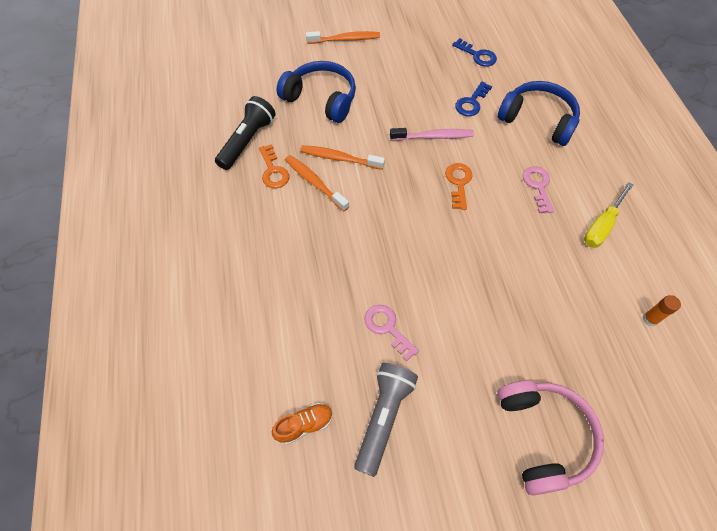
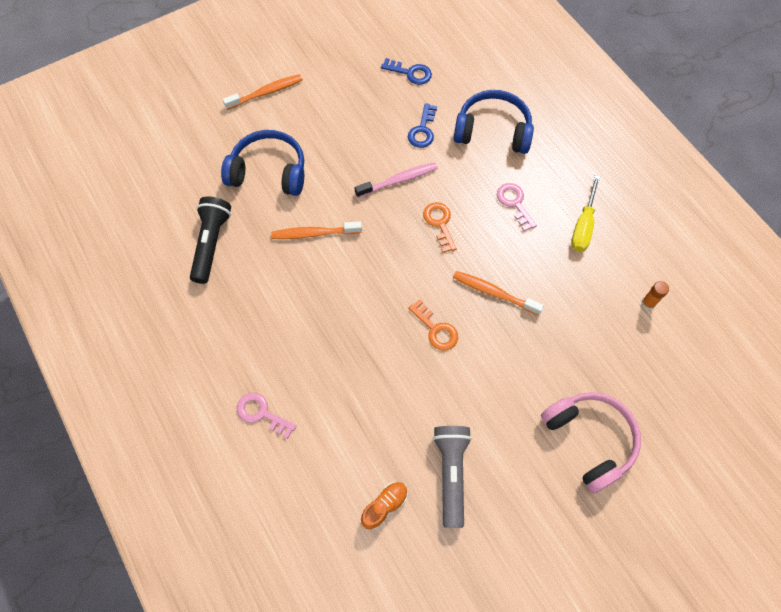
camera: 20 degrees left, 5 degrees up
(273, 171) = (252, 269): orange key -> orange key (436, 329)
(314, 182) = (299, 268): orange toothbrush -> orange toothbrush (494, 292)
(387, 328) = (425, 391): pink key -> pink key (262, 413)

